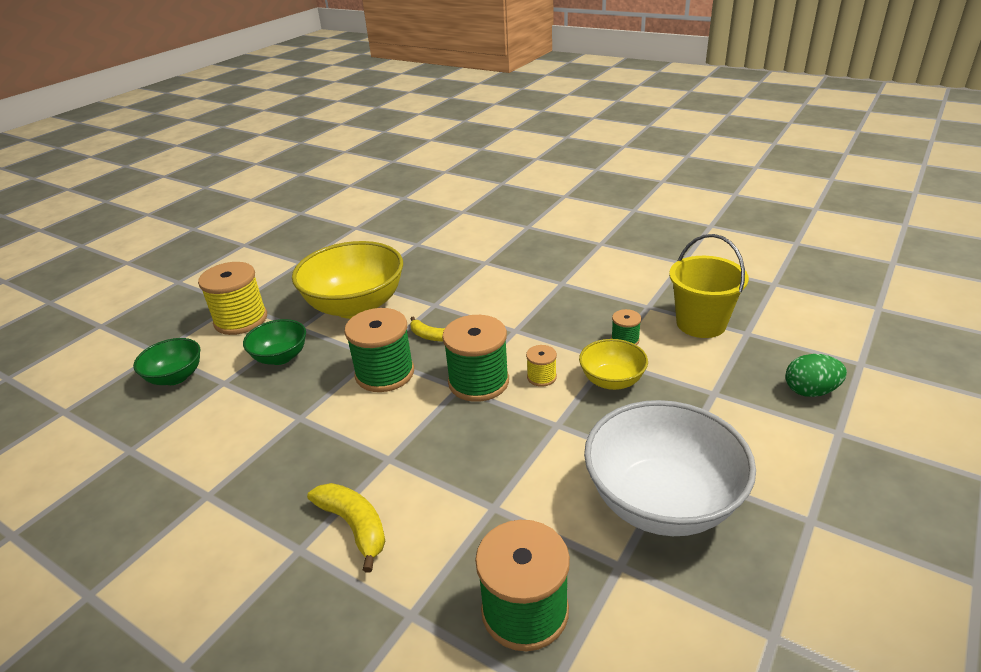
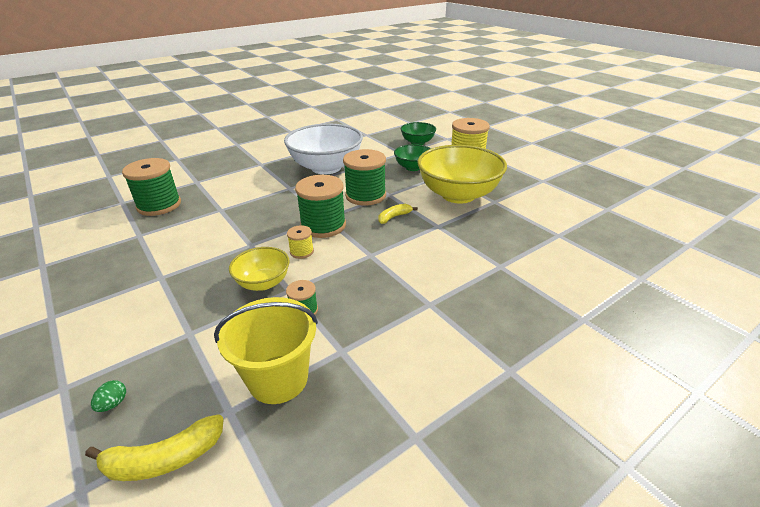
camera: 110 degrees right, 0 degrees up
(354, 526) = (257, 175): yellow banana -> yellow banana (164, 459)
(662, 501) = (148, 263): white bowl -> white bowl (326, 167)
(810, 391) = (113, 404): green egg -> green egg, size x0.54

